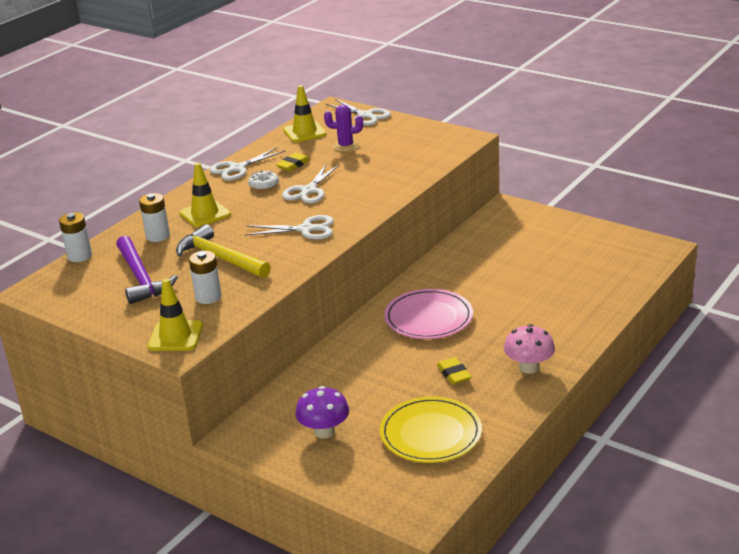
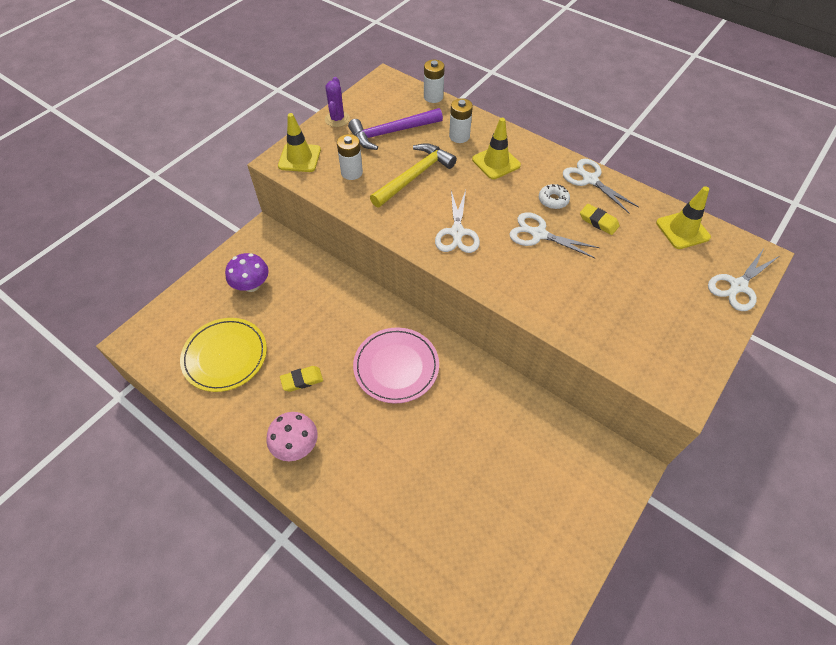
camera: 90 degrees right, 25 degrees up
(345, 146) = (648, 266): purple cactus -> purple cactus (337, 119)

